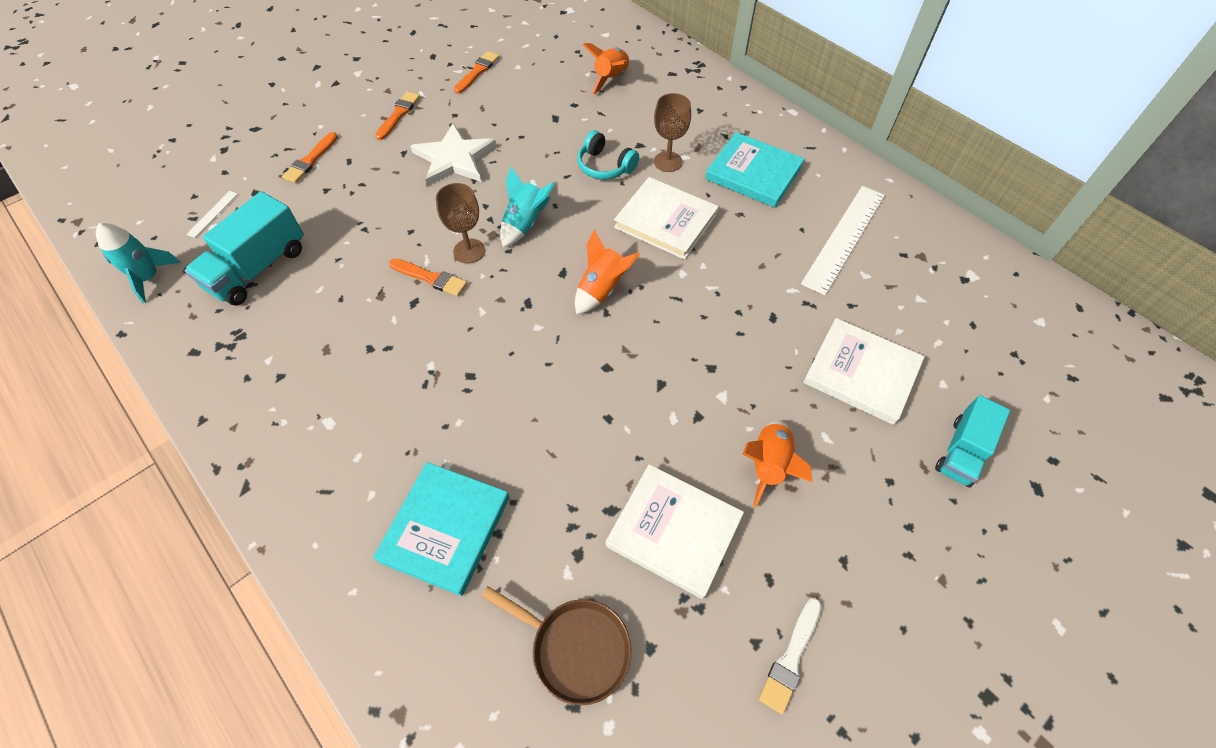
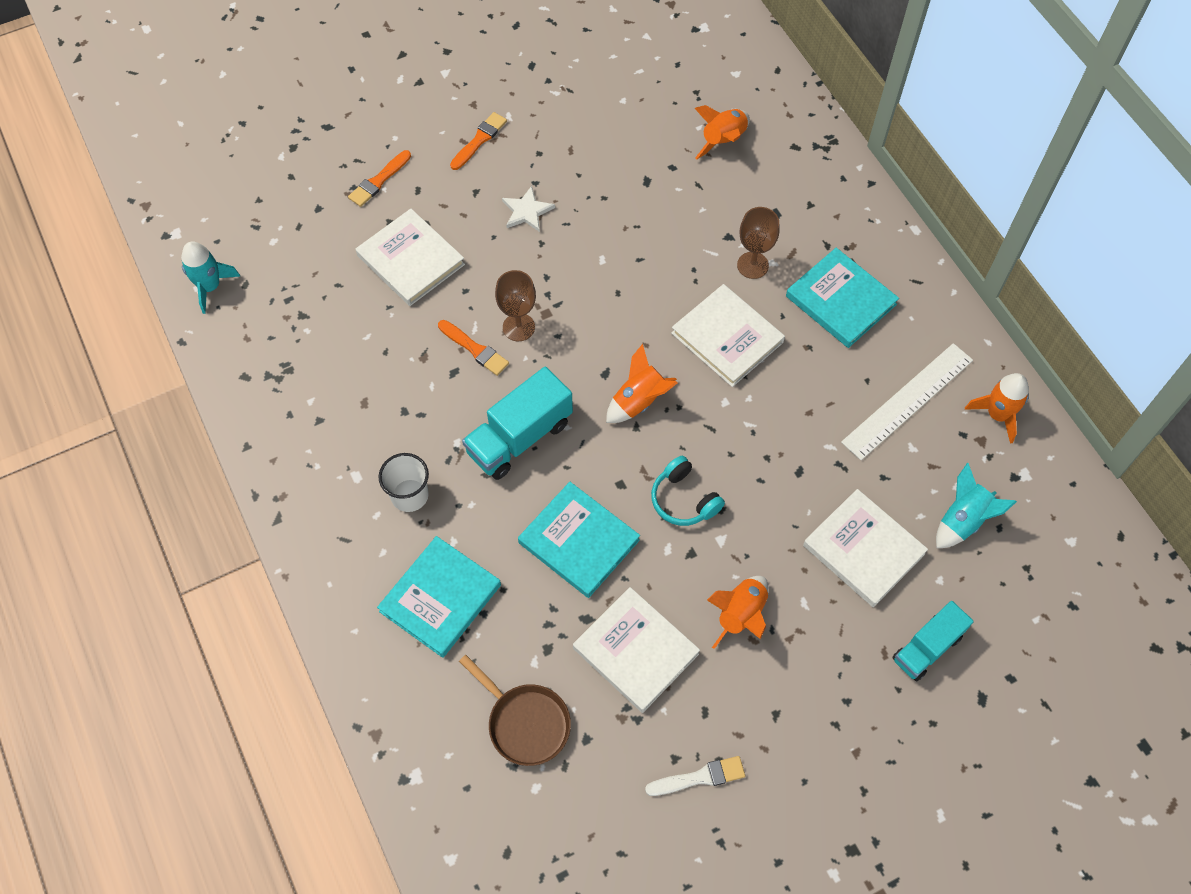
camera: 15 degrees right, 5 degrees up
(212, 214) = (275, 226): white ruler -> none
(258, 268) = (312, 299): turquoise truck -> turquoise truck (519, 437)
(352, 216) = (410, 260): none -> white book
(390, 428) = (409, 495): none -> white cup
(454, 159) = (527, 211): white star -> white star, size x0.59
(477, 71) = (576, 98): orange brush -> none
(525, 224) = (582, 308): turquoise rocket -> turquoise rocket (963, 520)
(580, 432) = (578, 541): none -> turquoise book
(605, 166) = (683, 256): turquoise headphones -> turquoise headphones (684, 499)
(790, 658) = (699, 777): white brush -> white brush turned 150 degrees counterclockwise
(925, 233) = (997, 415): none -> orange rocket

